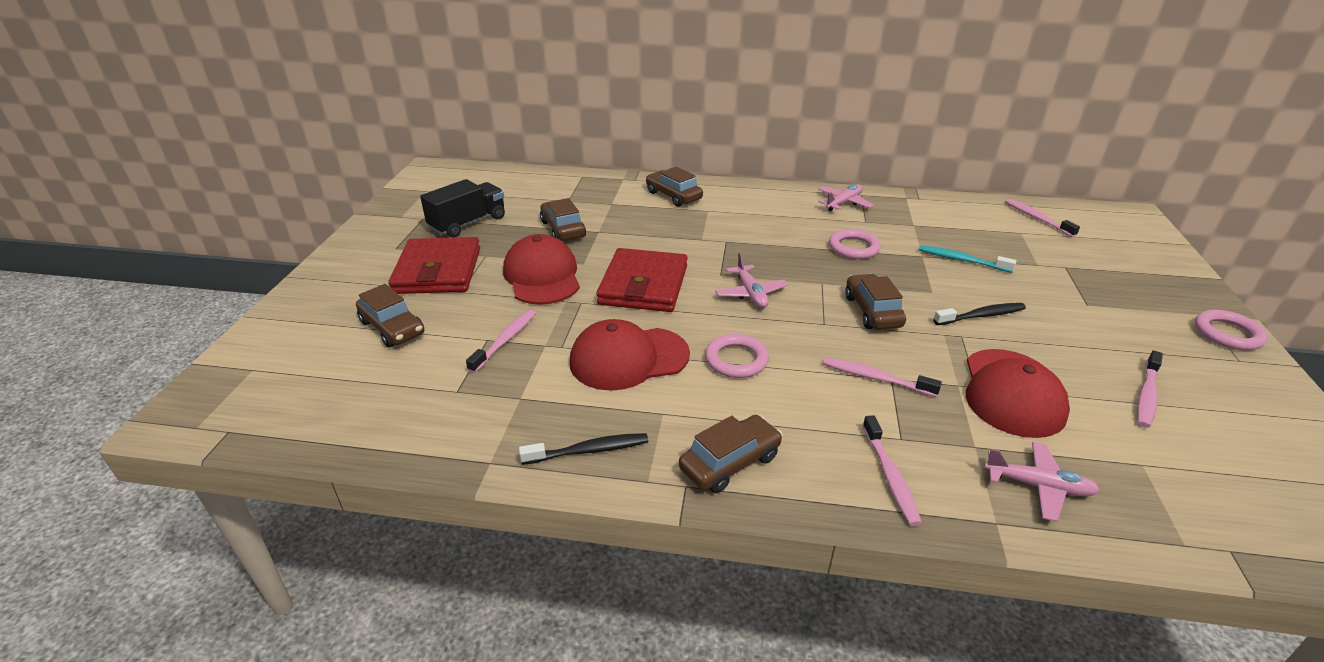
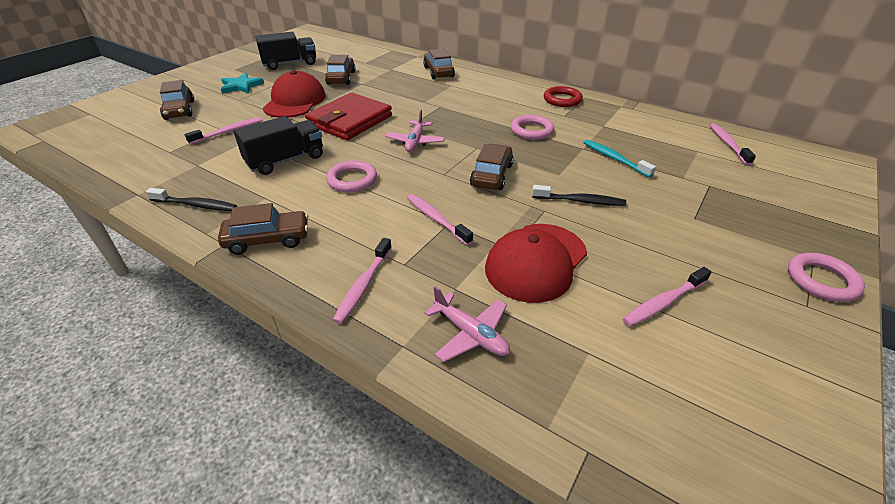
camera: 25 degrees right, 5 degrees up
(438, 271) = (241, 86): red wallet -> turquoise star
(628, 358) = (285, 160): red cap -> black truck
(843, 203) = (562, 100): pink plane -> red ring

